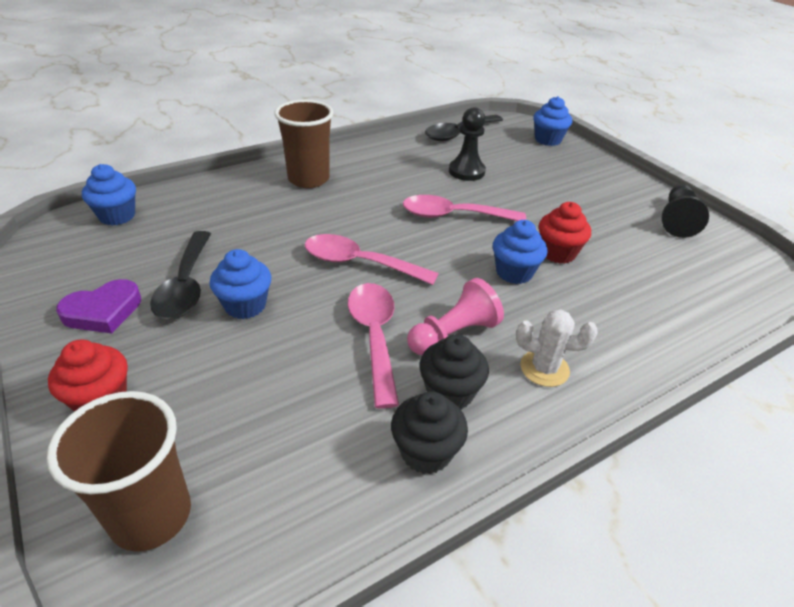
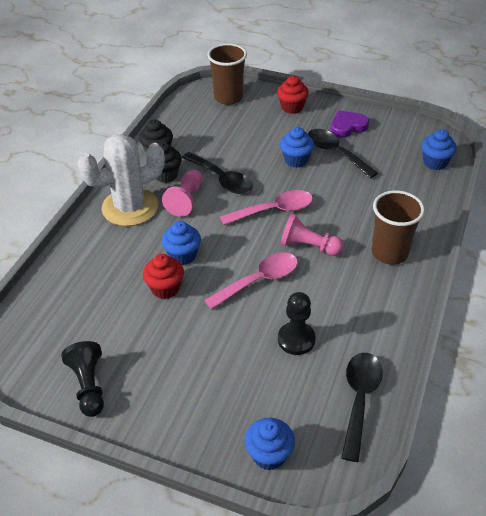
camera: 145 degrees right, 5 degrees up
(103, 311) = (347, 127): purple heart -> purple heart turned 45 degrees clockwise
(371, 216) = (308, 246): none -> pink pawn
(374, 336) = (221, 179): pink spoon -> black spoon
(544, 368) = (130, 207): white cactus -> white cactus, size x2.03

